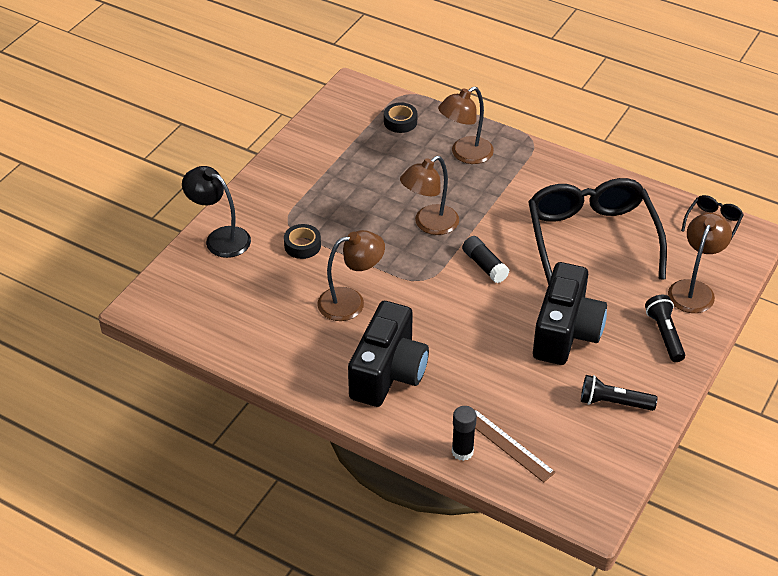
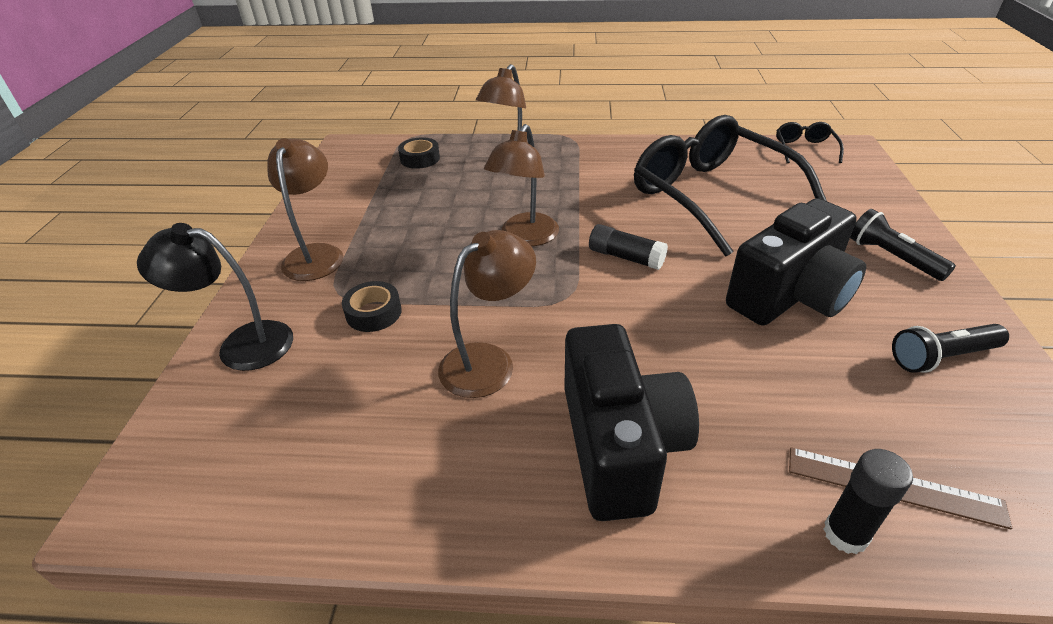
camera: 25 degrees left, 5 degrees down
(565, 332) = (790, 295): black camera -> black camera turned 60 degrees clockwise
(694, 289) = (861, 206): brown lamp -> brown lamp (316, 254)

